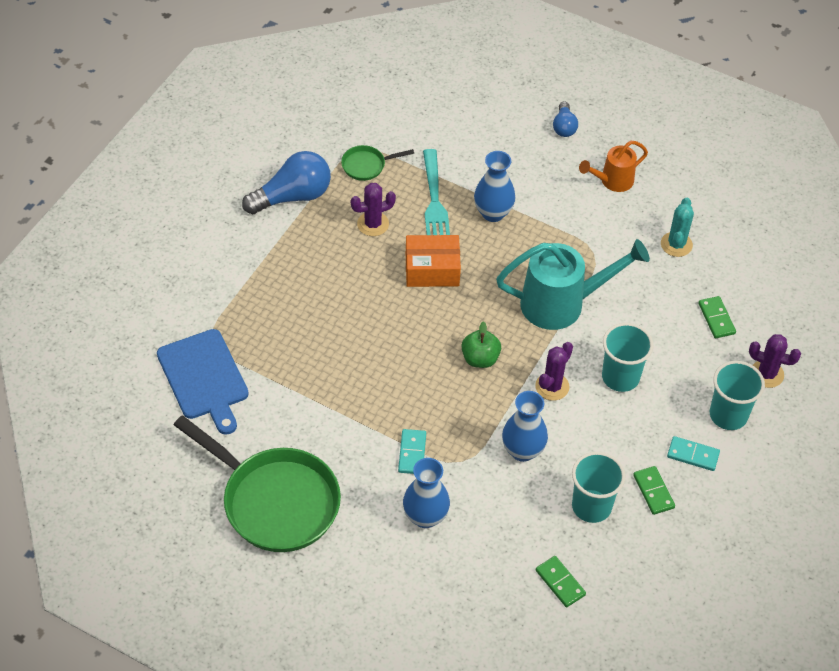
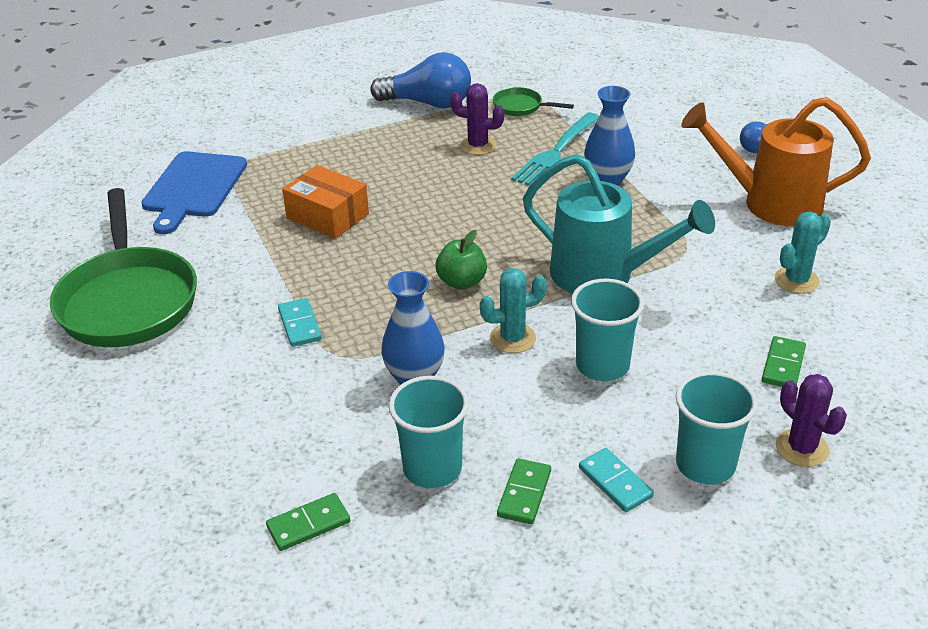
camera: 40 degrees right, 15 degrees down
(412, 453) = (299, 325): turquoise domino -> turquoise domino turned 60 degrees counterclockwise
(425, 517) = (245, 384): blue vase -> none
(432, 269) = (495, 197): orange box -> orange box (327, 216)
(552, 386) = (512, 338): purple cactus -> turquoise cactus
(560, 583) = (308, 524): green domino -> green domino turned 60 degrees clockwise
(612, 181) = (770, 203): orange watering can -> orange watering can, size x1.78

